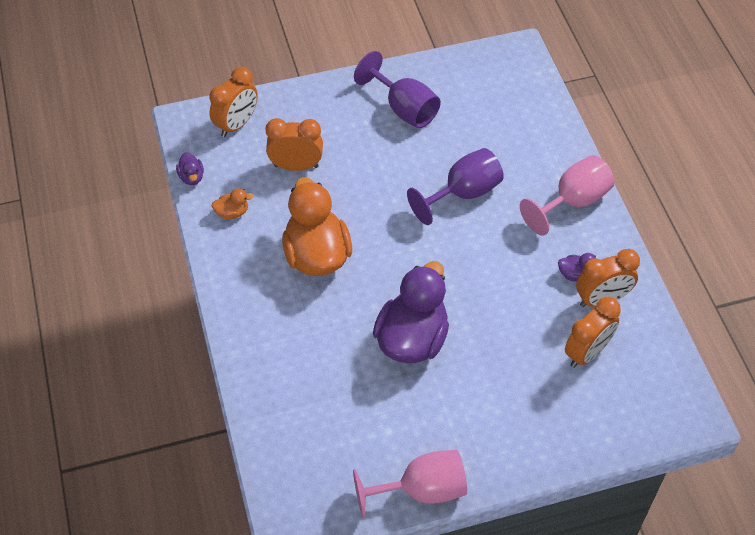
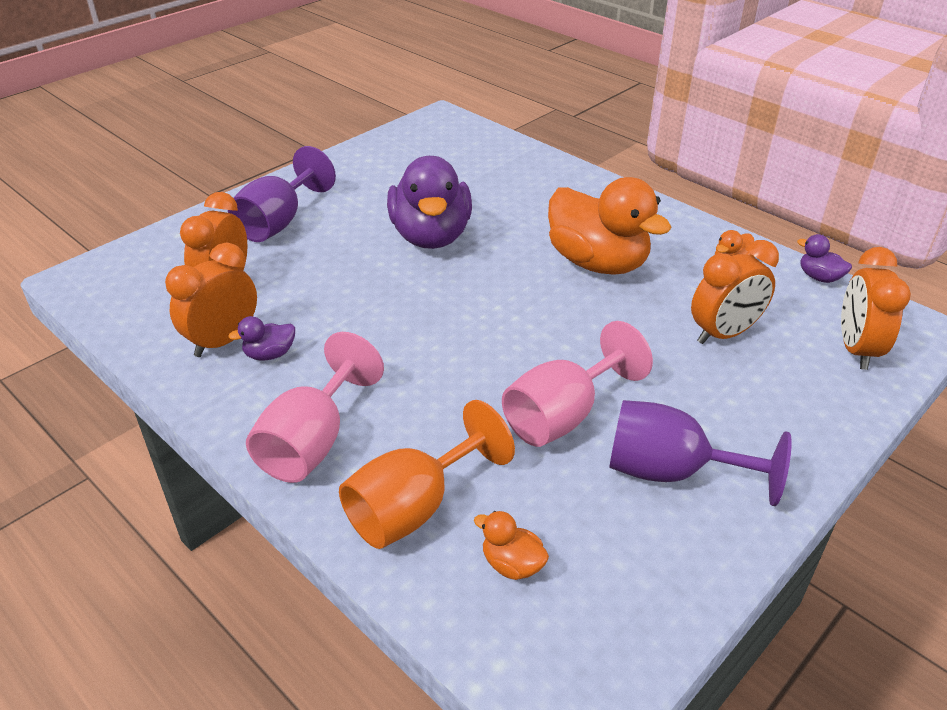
camera: 150 degrees right, 15 degrees down
(422, 490) = (346, 158): pink goblet -> pink goblet (562, 416)
(463, 193) = (481, 389): purple goblet -> purple goblet (278, 222)
(508, 103) = (512, 564): none -> orange duck
(538, 145) = (413, 508): none -> orange goblet

